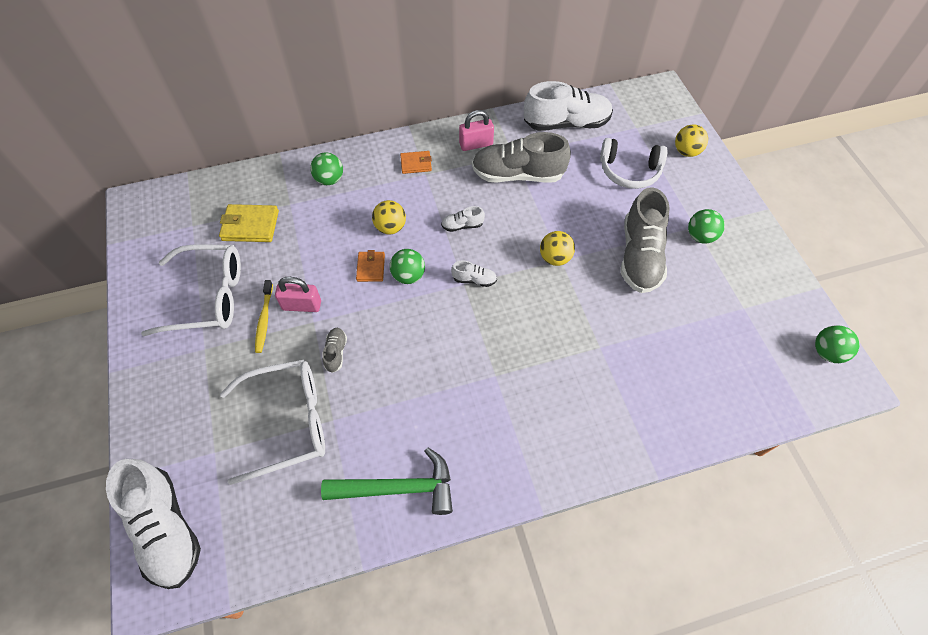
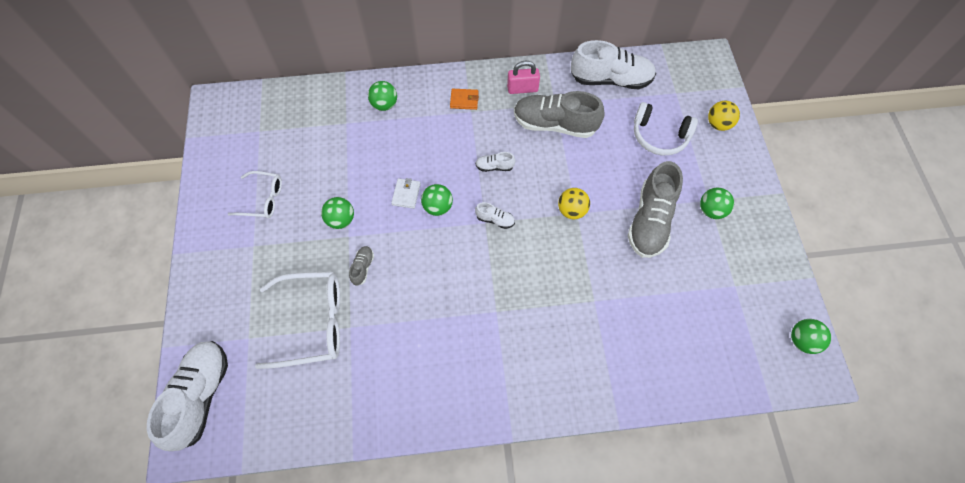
camera: 10 degrees right, 5 degrees up
(166, 528) = (200, 396): white shoe -> white shoe turned 150 degrees counterclockwise
(207, 297) = (262, 199): white glasses -> white glasses, size x0.59
(250, 226) = (309, 138): yellow wallet -> none
(264, 320) = (307, 228): yellow toothbrush -> none
(302, 305) = (341, 220): pink padlock -> green ball
(371, 268) = (406, 194): orange wallet -> white wallet
(390, 227) = (430, 159): yellow ball -> none
(398, 488) = (394, 396): green hammer -> none

